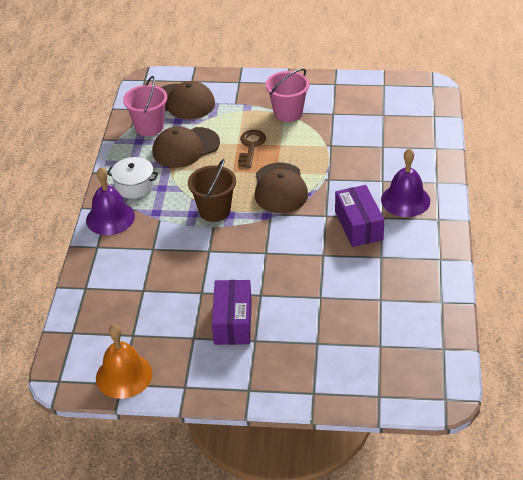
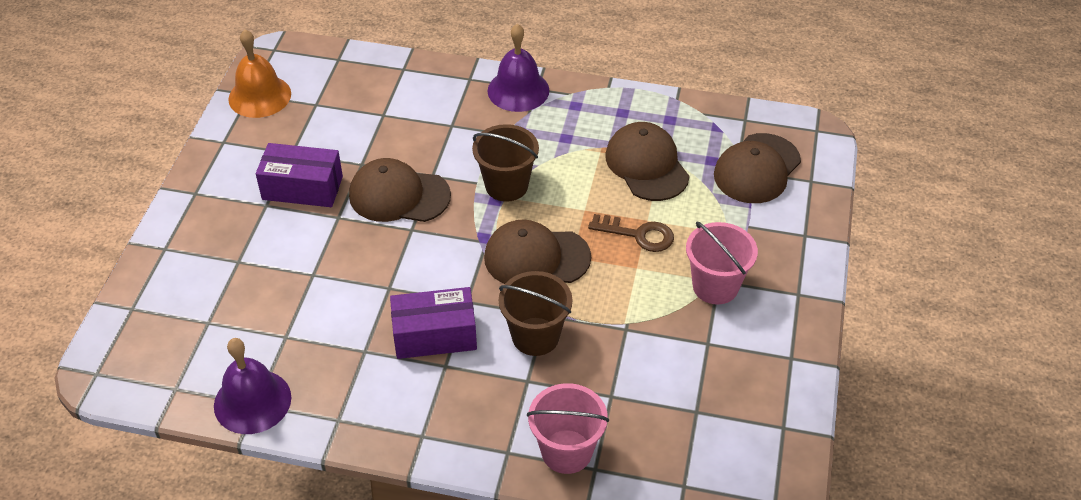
camera: 95 degrees right, 5 degrees up
(134, 185) = (576, 113): white pot -> none
(149, 127) = (700, 131): pink bucket -> pink bucket (566, 451)
(233, 265) = (399, 195): none -> brown cap
(347, 181) = (535, 336): none -> brown bucket
(405, 200) = (475, 402): purple bell -> purple bell (252, 401)

